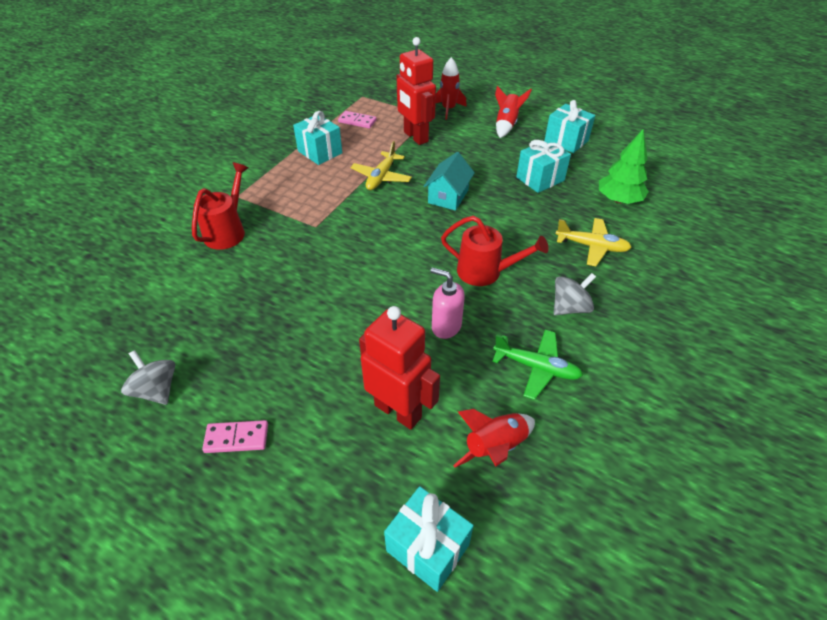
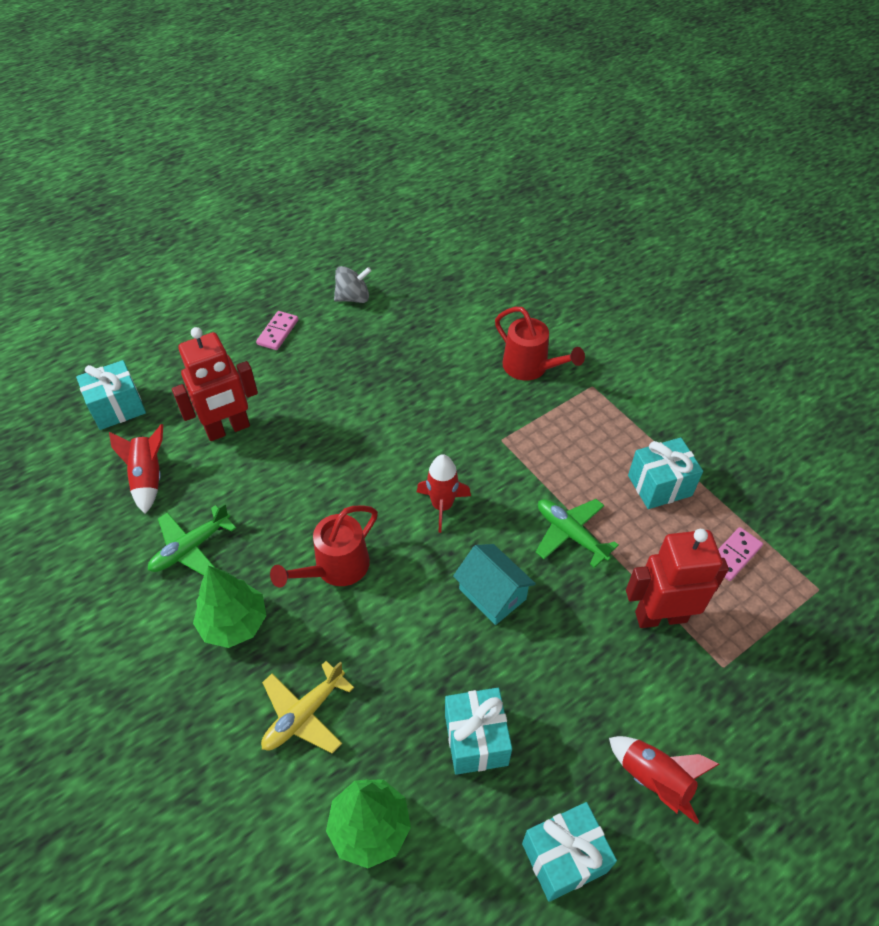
camera: 115 degrees right, 5 degrees up
(381, 177) = (570, 534): yellow plane -> green plane
(446, 326) = (288, 498): pink soap dispenser -> none
(448, 109) = (738, 706): red rocket -> red rocket (442, 506)
(569, 307) = (234, 623): grey spinning top -> green tree

